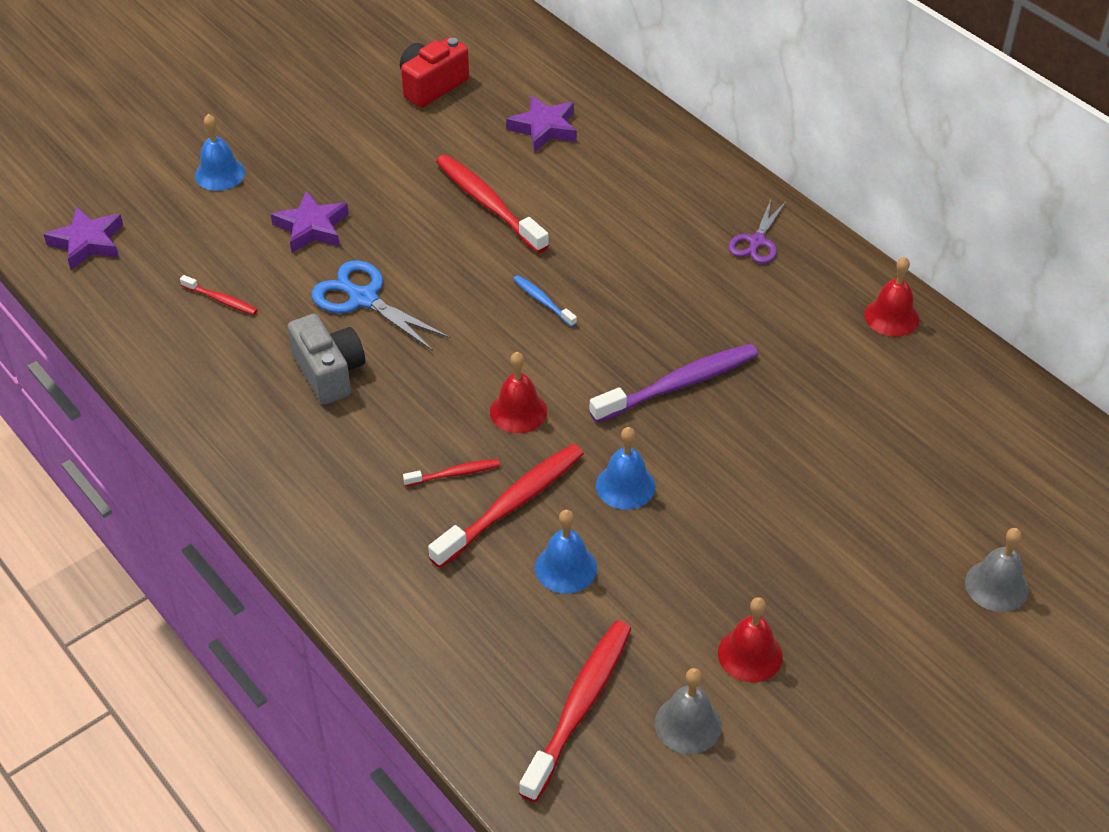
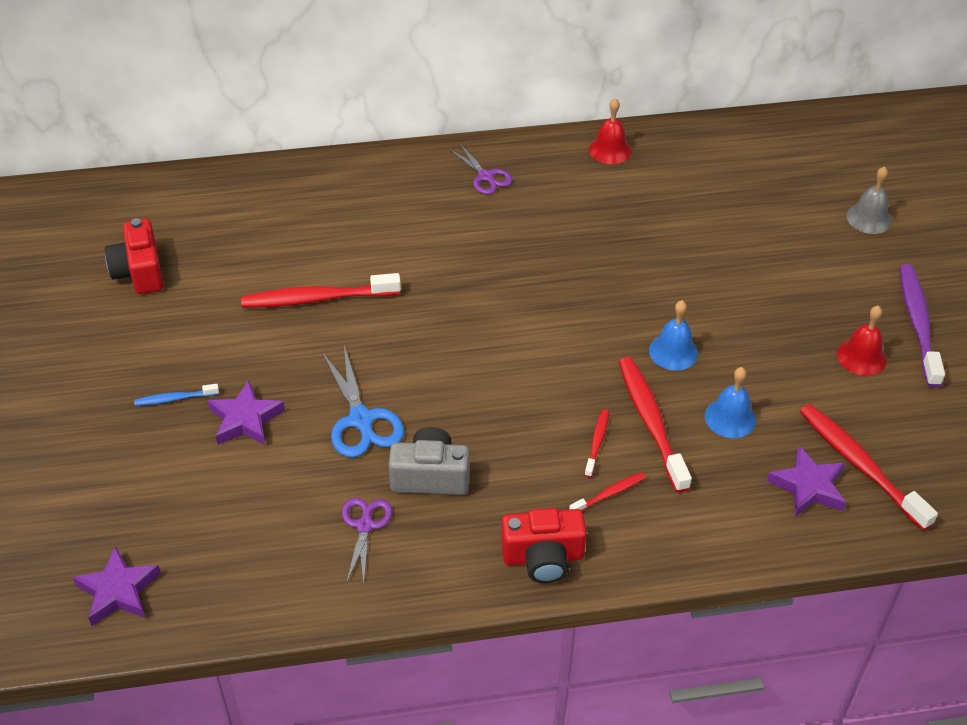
camera: 60 degrees left, 0 degrees up
(220, 174) = (115, 456): blue bell -> none
(221, 300) = (283, 517): red toothbrush -> red toothbrush (609, 494)
(245, 355) = (365, 525): none -> purple scissors
(285, 491) = (543, 557): none -> red camera
(363, 298) = (361, 420): blue scissors -> blue scissors turned 90 degrees counterclockwise
(518, 411) = (558, 378): red bell -> none
(543, 301) = (453, 314): blue toothbrush -> blue toothbrush (175, 399)
(544, 128) = (259, 229): purple star -> purple star (808, 486)
(678, 384) = (595, 280): purple toothbrush -> purple toothbrush (917, 324)
(688, 724) = (903, 414): grey bell -> none

